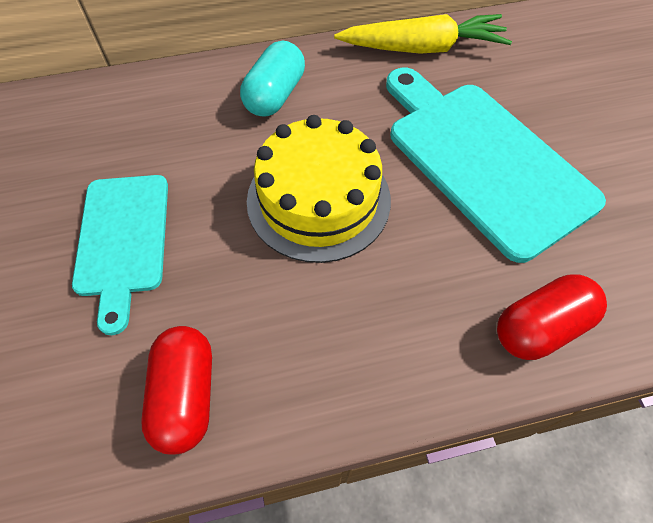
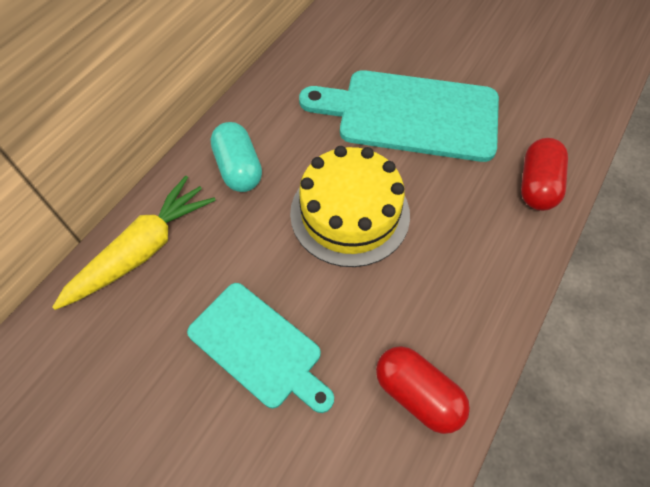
camera: 45 degrees left, 0 degrees up
(423, 48) = (296, 67): yellow carrot -> yellow carrot (143, 250)

